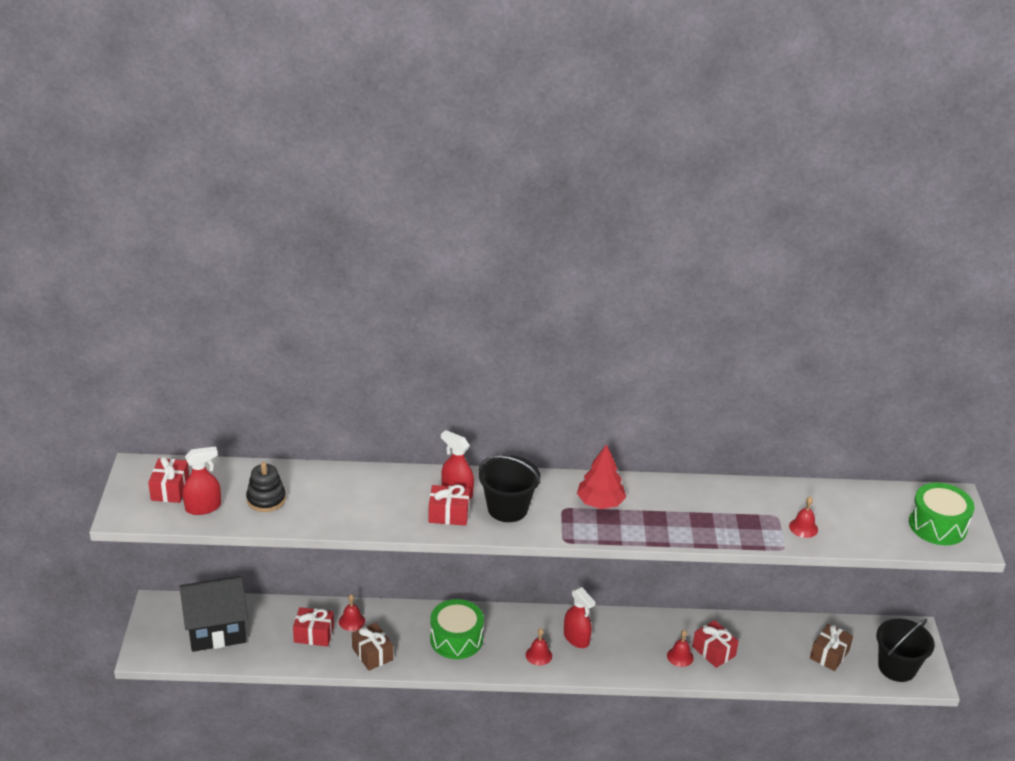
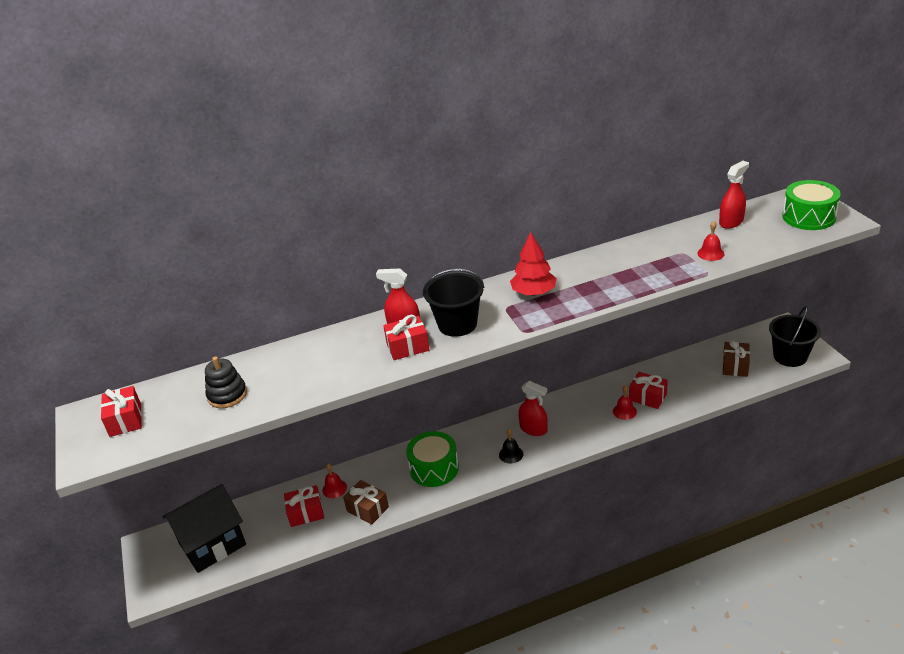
camera: 15 degrees left, 0 degrees up
(203, 507) = (167, 424): red spray bottle -> red spray bottle (731, 222)
(538, 655) = (511, 454): red bell -> black bell

